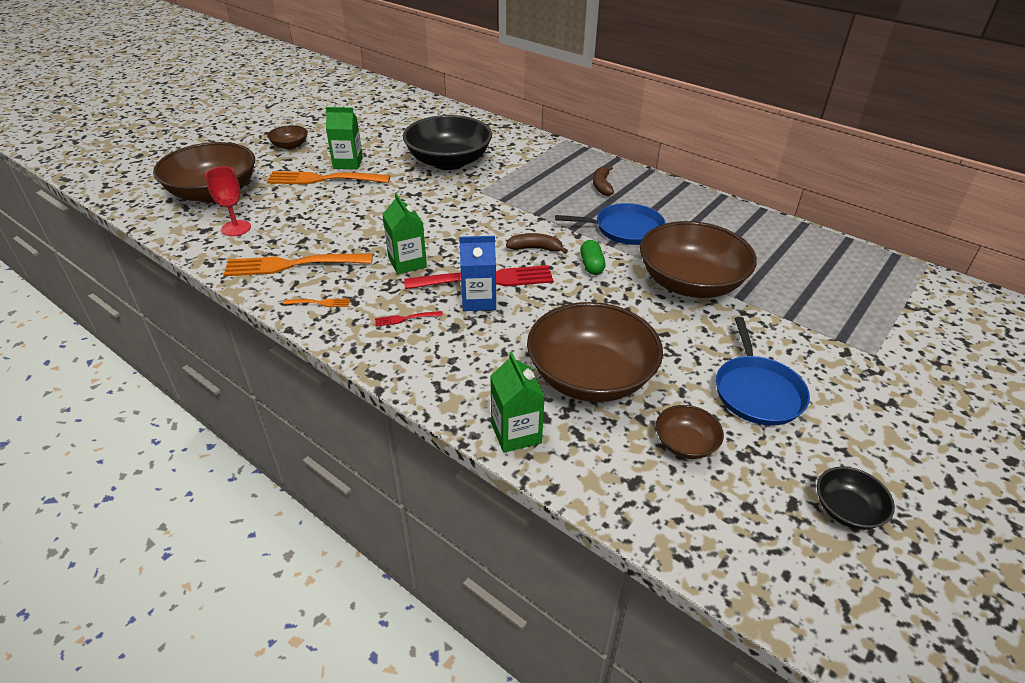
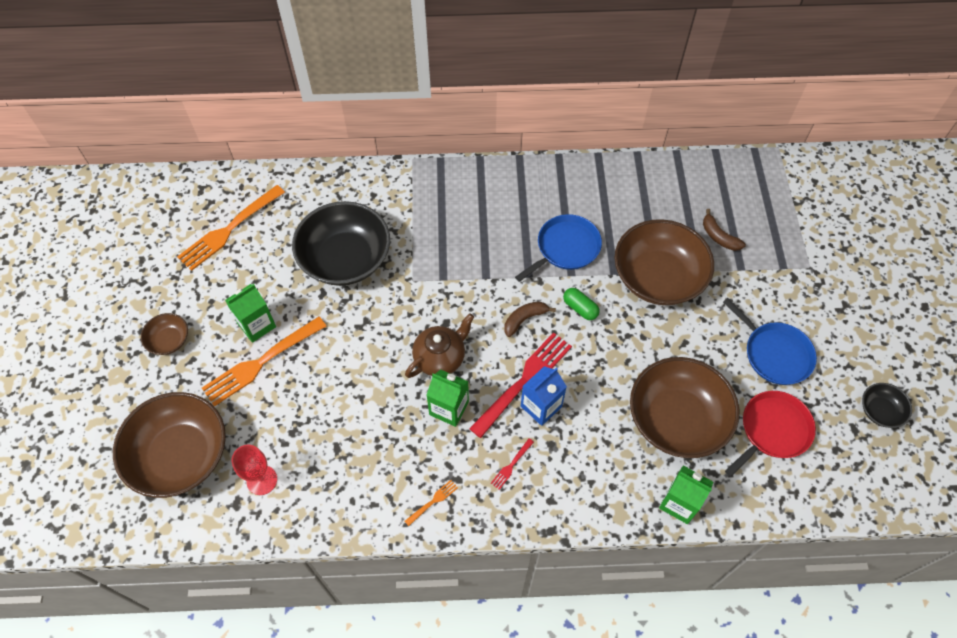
camera: 40 degrees left, 20 degrees up
(293, 265) = (363, 481): orange fork -> orange fork (229, 229)
(441, 235) = (440, 358): none -> brown teapot
(602, 186) = (501, 204): brown banana -> brown banana (719, 236)
(685, 444) = (772, 430): brown bowl -> red pan

